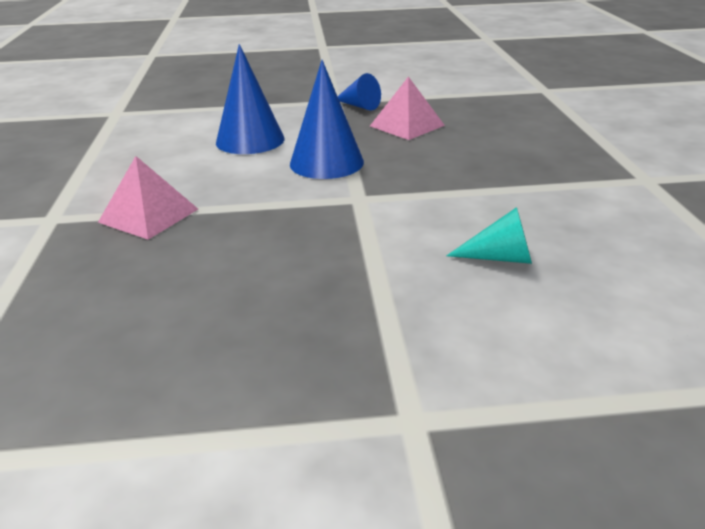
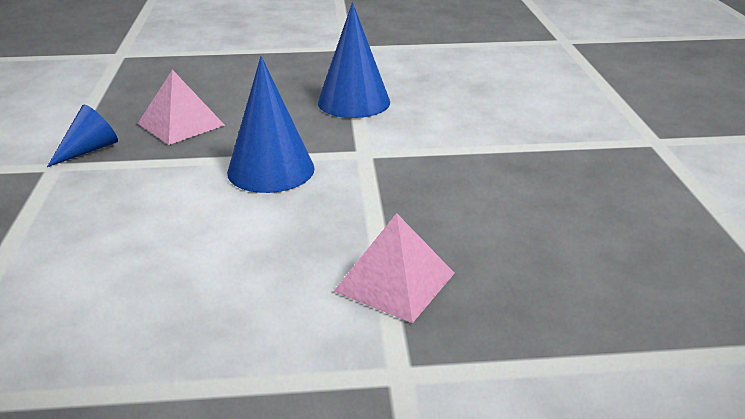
camera: 90 degrees left, 0 degrees up
(250, 140) = (172, 225): blue cone -> blue cone (354, 102)
(500, 257) = (468, 103): turquoise cone -> none

